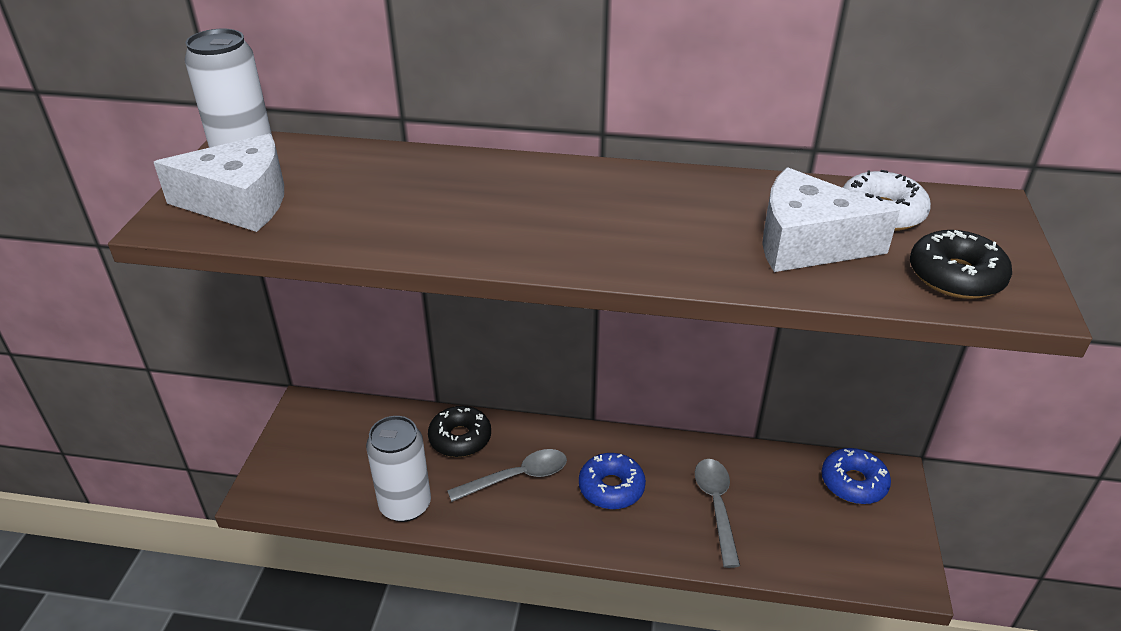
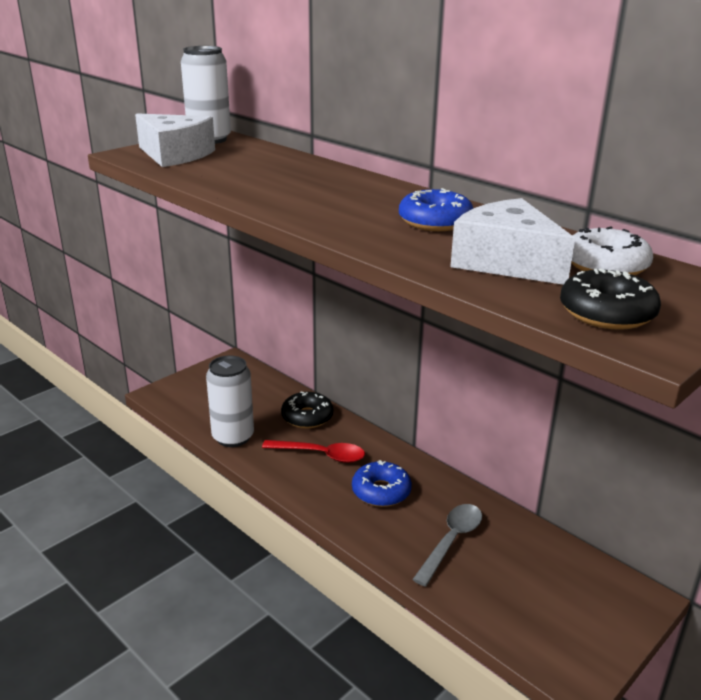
camera: 35 degrees right, 10 degrees down
(517, 477) = (321, 455): grey spoon -> red spoon
(853, 483) = (595, 585): blue donut -> blue donut (435, 222)

